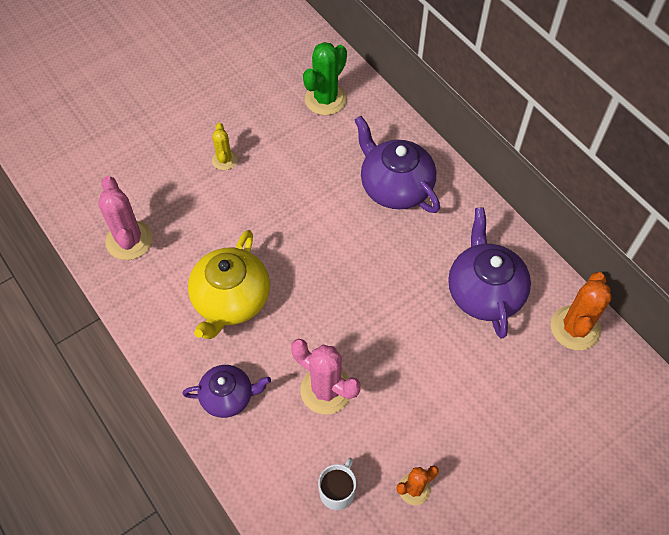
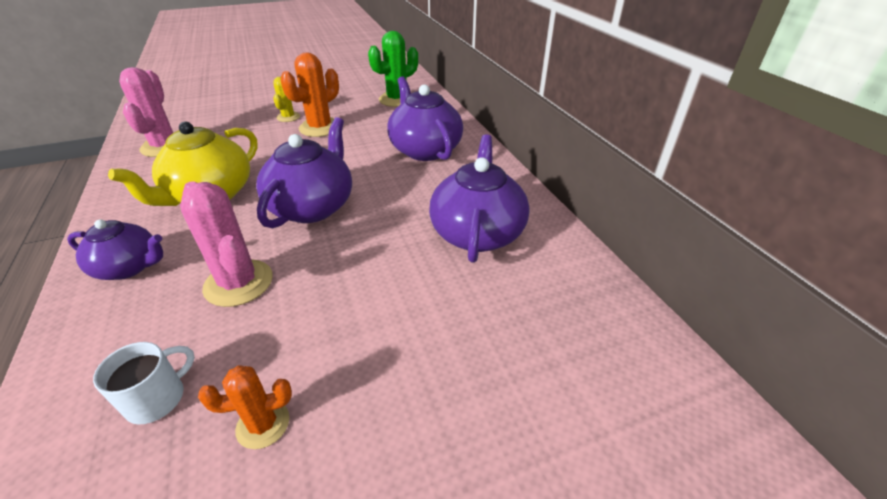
camera: 15 degrees right, 20 degrees down
(333, 293) = (312, 207): none -> purple teapot
(575, 328) = (580, 284): orange cactus -> orange cactus (320, 128)

